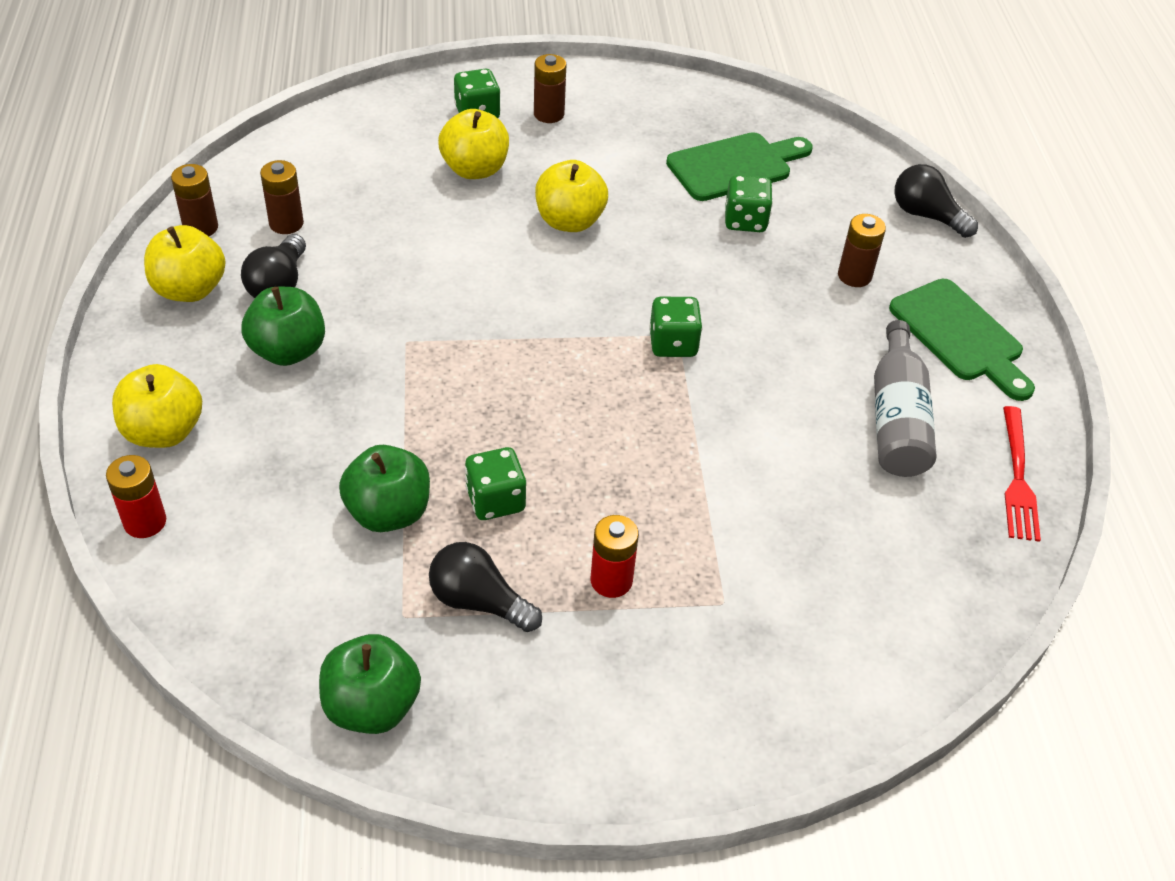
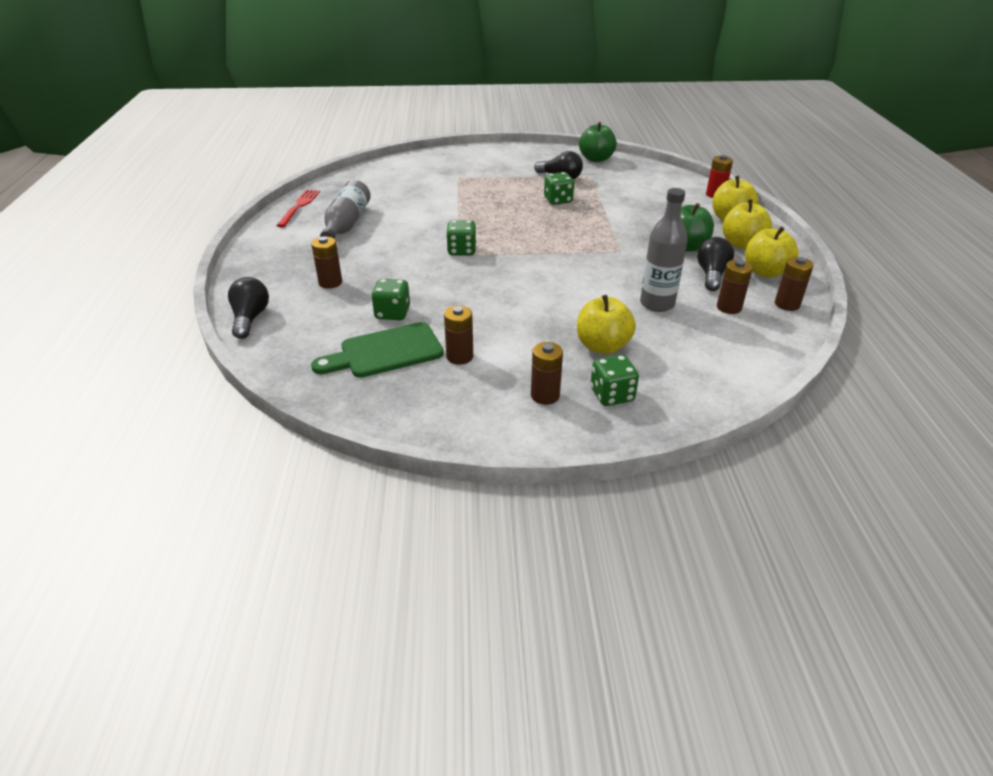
camera: 175 degrees left, 10 degrees down
(384, 231) = (657, 304): none -> grey bottle
(388, 512) = (607, 197): green apple -> none
(569, 221) = (524, 311): yellow apple -> yellow apple (742, 244)
(611, 581) = (504, 182): red battery -> none
(646, 159) = (459, 357): none -> brown battery
(926, 215) = (250, 318): black light bulb -> black light bulb turned 135 degrees counterclockwise
(960, 336) = (283, 255): green cutting board -> none

